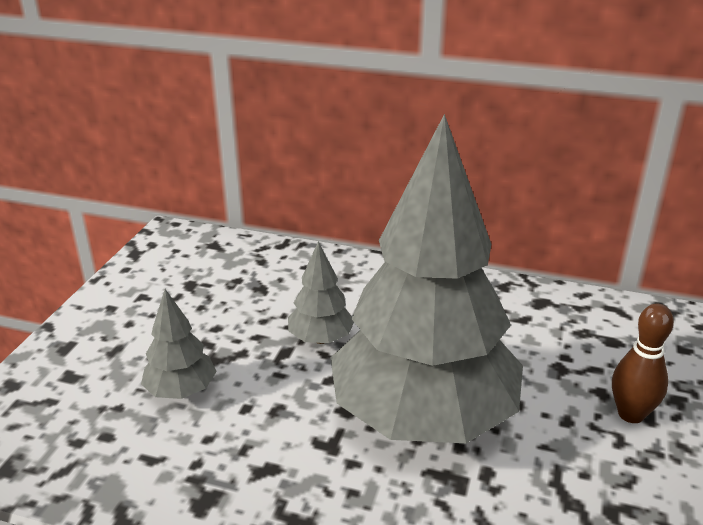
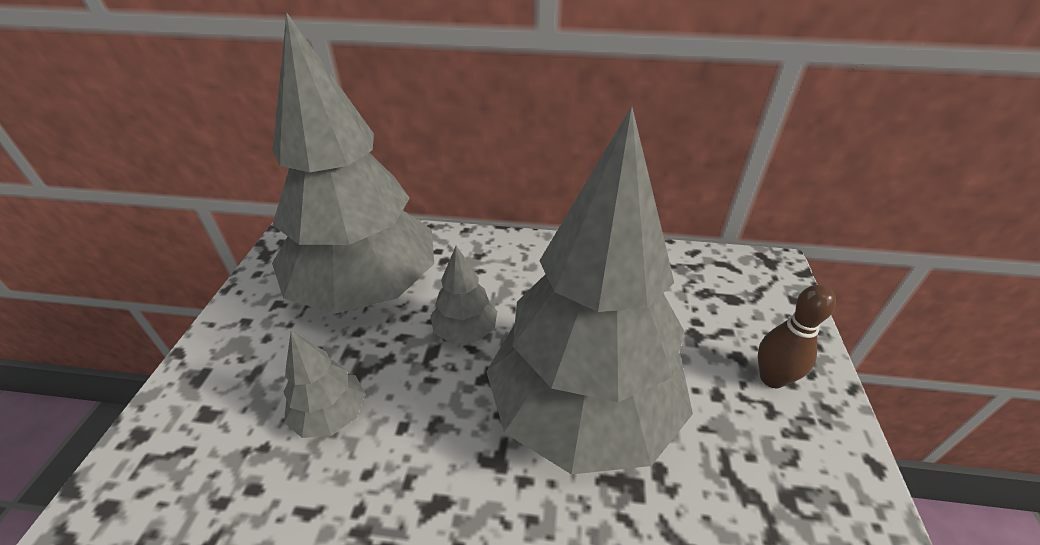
camera: 10 degrees left, 10 degrees up
(229, 293) = (367, 289): none -> grey tree

